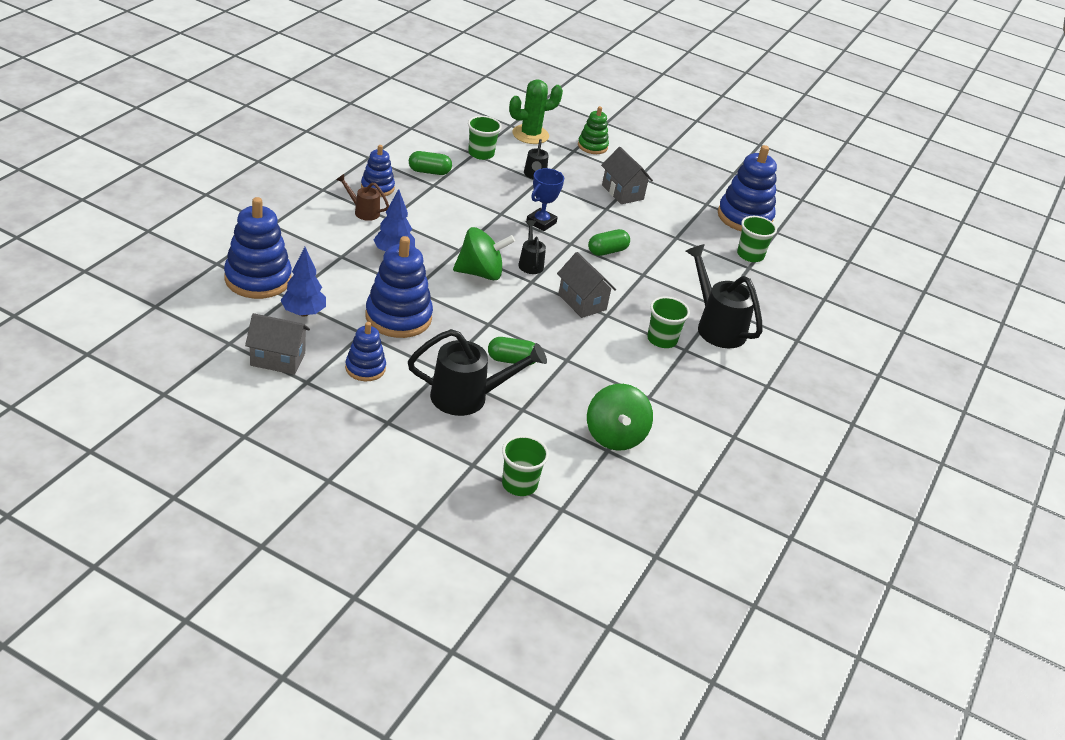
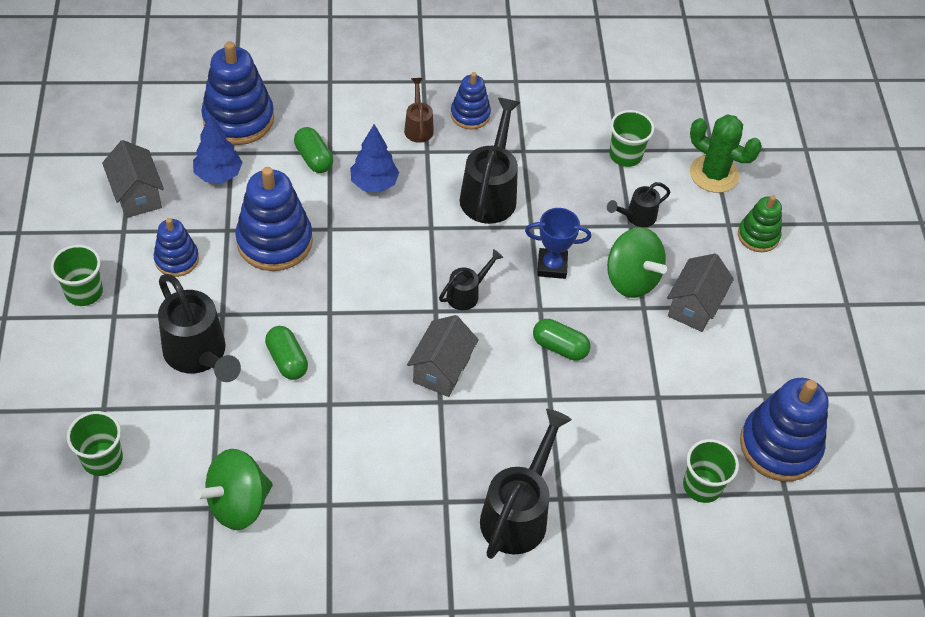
camera: 60 degrees right, 15 degrees up
(429, 172) = (543, 135): green capsule -> green capsule (313, 158)
(455, 214) = (490, 193): none -> black watering can
(480, 273) = (408, 264): green spinning top -> green spinning top (631, 279)
(662, 339) = (443, 471): green cup -> green cup (84, 292)

